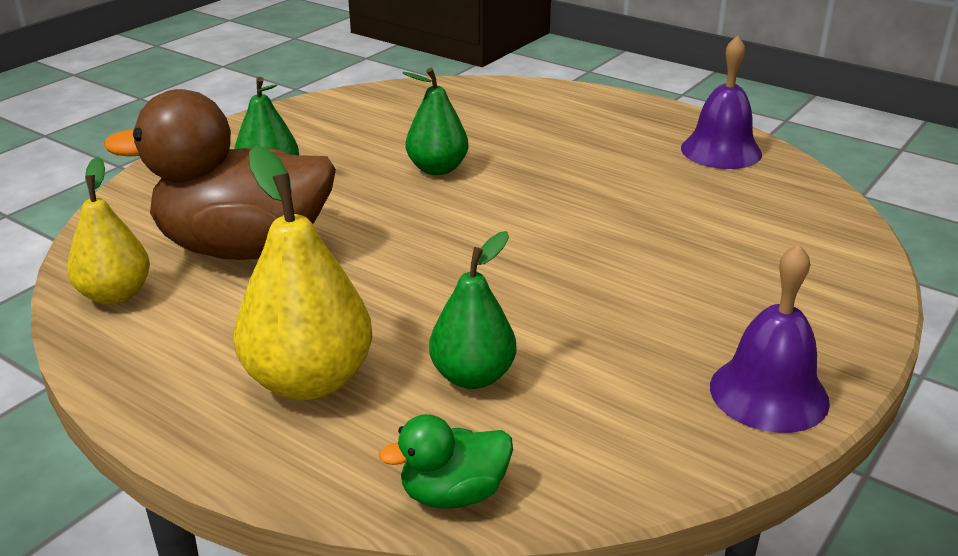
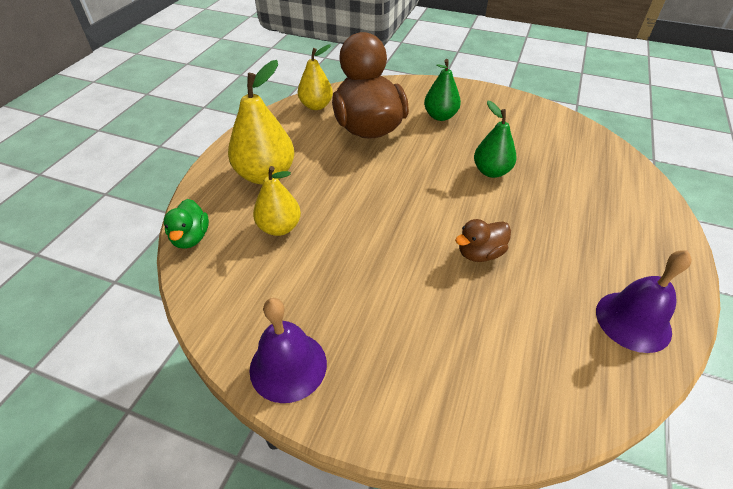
camera: 75 degrees right, 15 degrees up
(453, 494) = (191, 238): green duck -> green duck turned 150 degrees counterclockwise
(472, 376) = (279, 227): green pear -> yellow pear
(596, 211) = (480, 253): none -> brown duck

